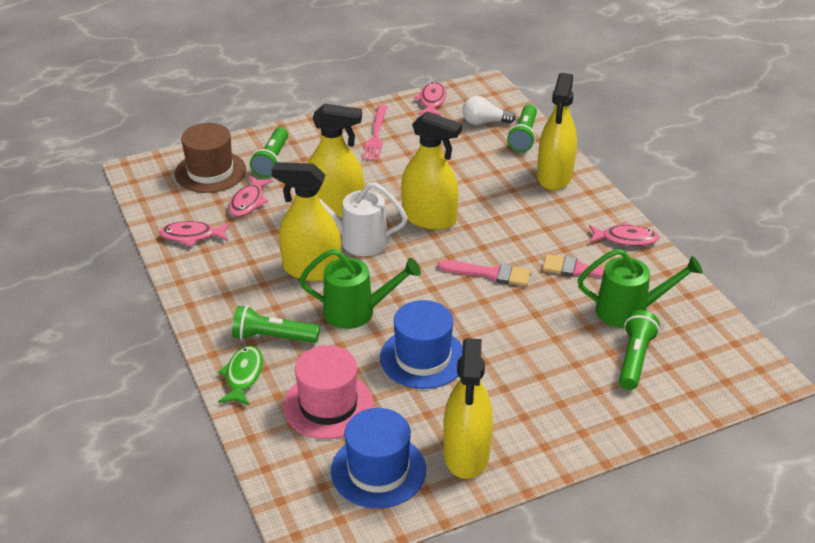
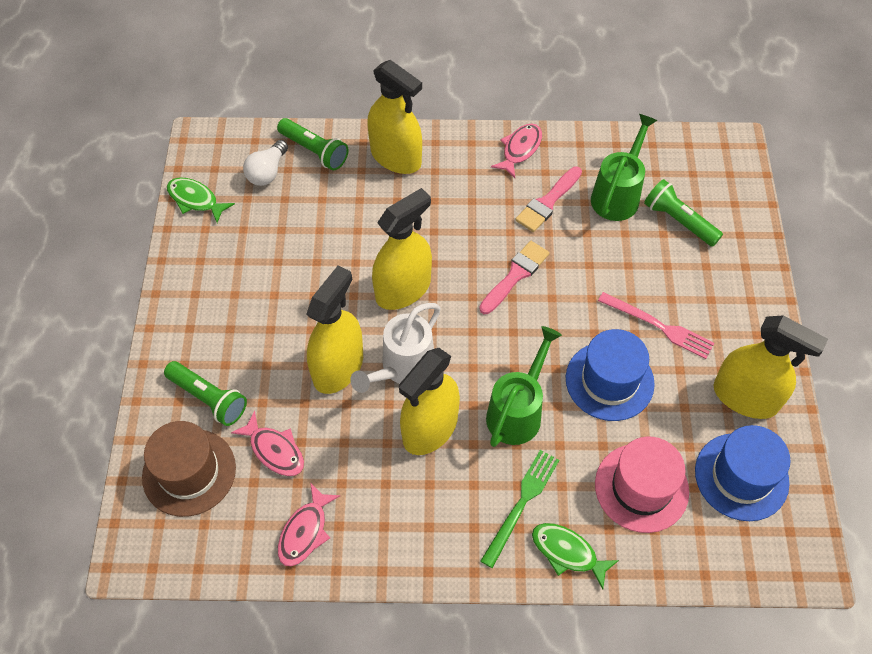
camera: 65 degrees left, 20 degrees up
(273, 337) = (521, 504): green flashlight -> green fork
(376, 135) = (226, 277): pink fork -> pink fork (659, 326)
(432, 101) = (195, 200): pink fish -> green fish

